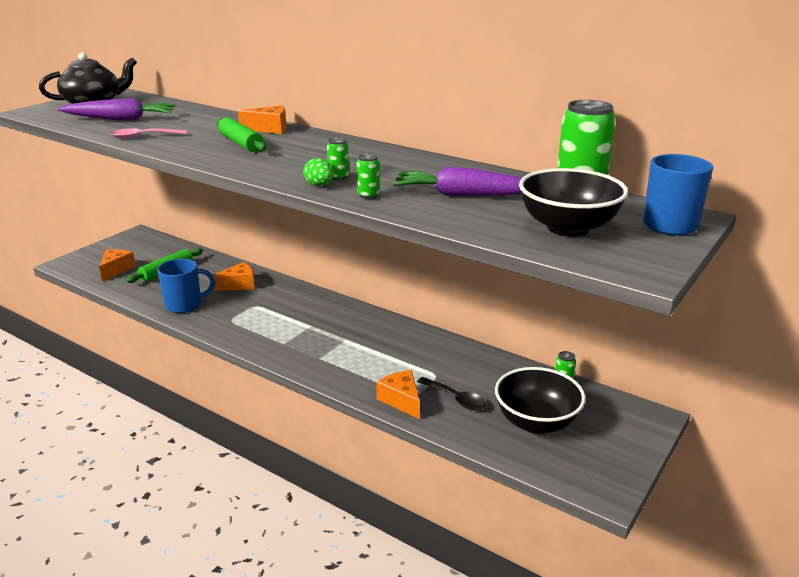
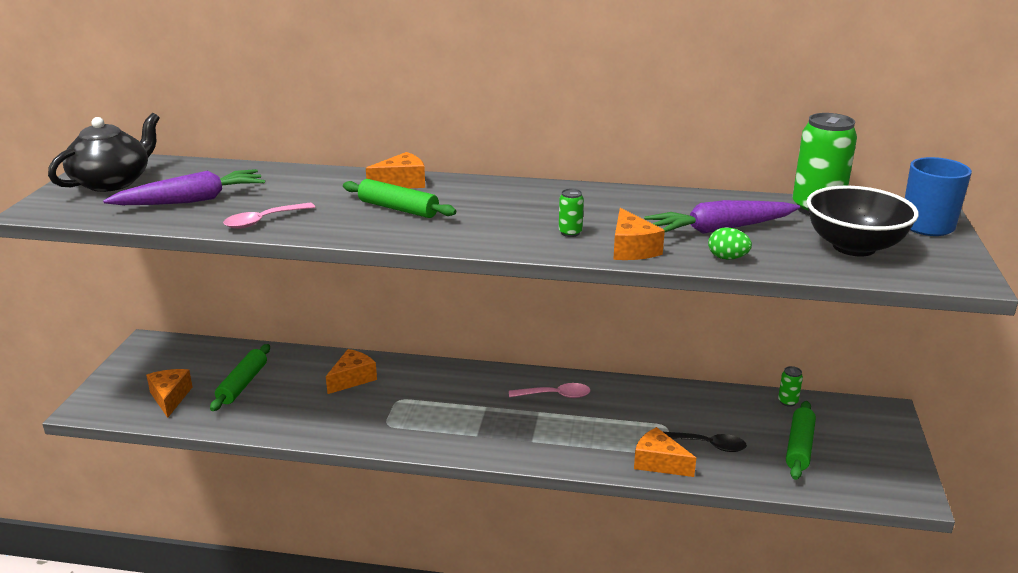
camera: 25 degrees left, 0 degrees up
(185, 305) = (311, 421): blue mug -> none
(319, 185) = (565, 247): green egg -> green egg (727, 258)
(368, 195) = (631, 249): green can -> orange cheese
(370, 331) = (555, 395): none -> pink spoon
(536, 422) = (799, 447): black bowl -> green rolling pin

